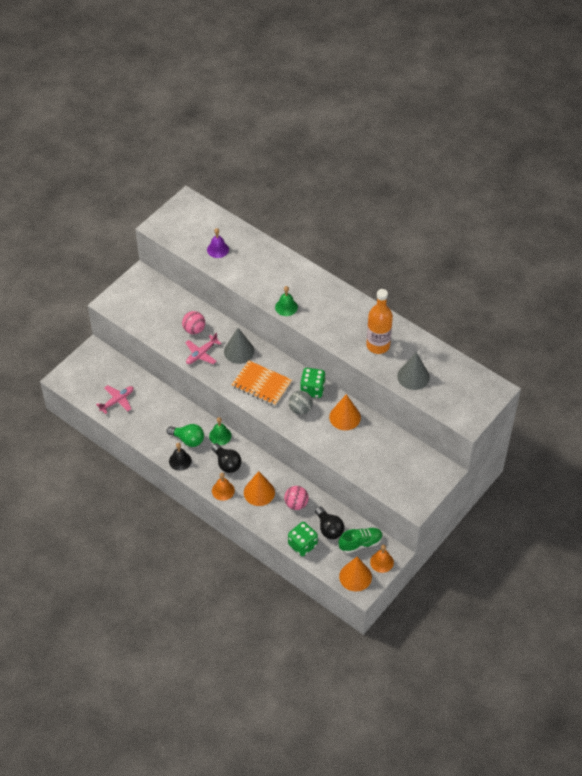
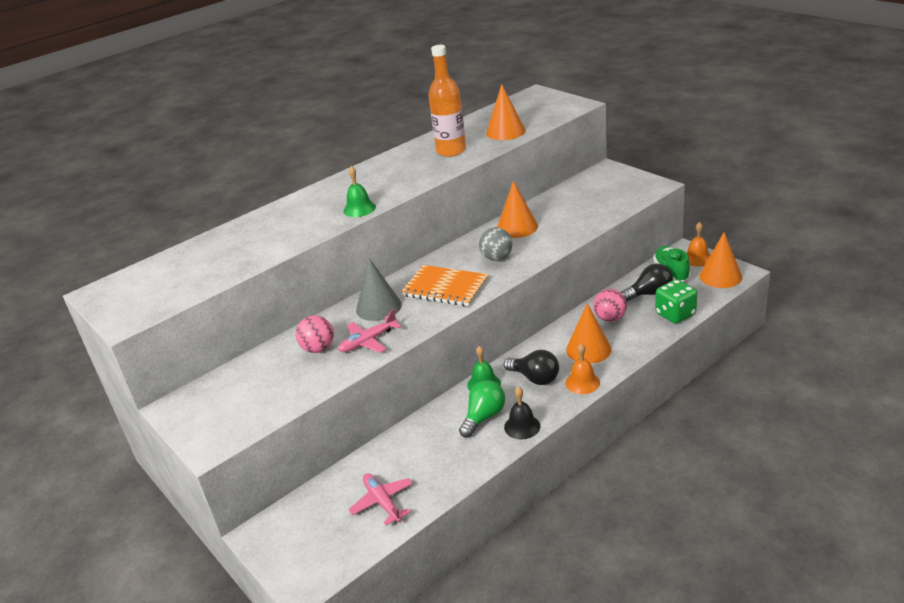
camera: 75 degrees left, 20 degrees down
(201, 354) = (368, 341): pink plane -> pink plane turned 90 degrees clockwise
(218, 249) = (218, 263): purple bell -> none
(227, 463) = (535, 378): black light bulb -> black light bulb turned 60 degrees clockwise
(261, 384) = (445, 288): orange notebook -> orange notebook turned 75 degrees clockwise
(312, 389) = (466, 249): green dice -> none
(413, 376) = (505, 132): grey cone -> orange cone

